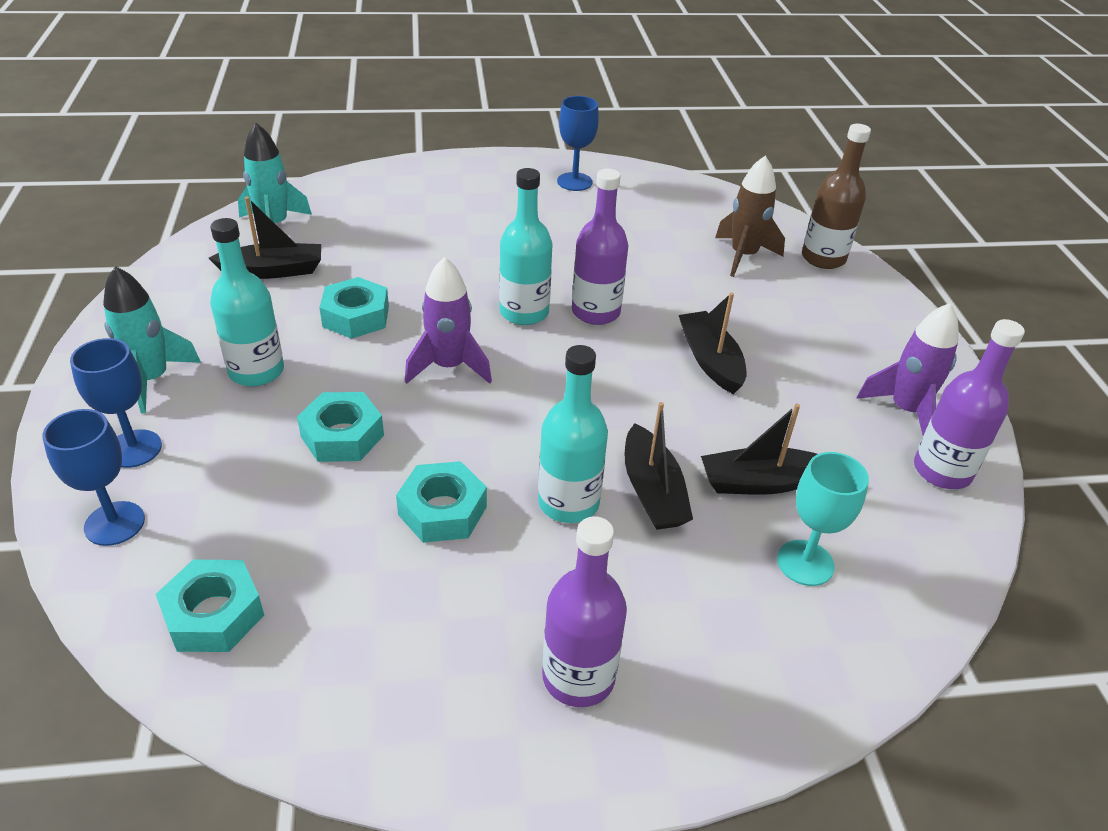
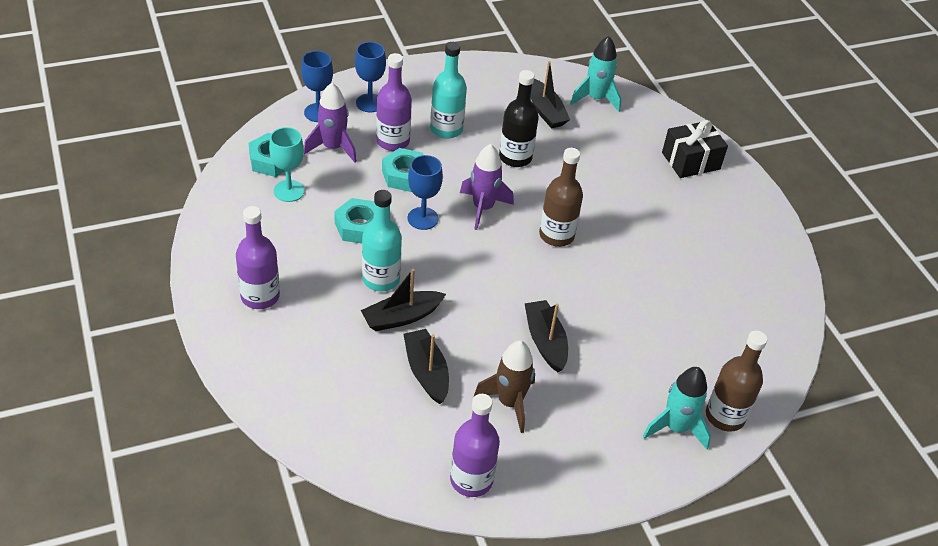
camera: 75 degrees right, 5 degrees up
(152, 379) = (424, 93): turquoise rocket -> turquoise rocket (676, 427)
(356, 316) = (515, 157): turquoise nut -> black bottle
(429, 187) = (690, 161): none -> black gift
(524, 312) = (556, 235): turquoise bottle -> brown bottle
(574, 182) = (751, 242): blue goblet -> blue goblet (423, 218)
(595, 312) = (574, 273): purple bottle -> purple bottle (393, 141)
(710, 360) = (545, 341): black boat -> black boat turned 75 degrees counterclockwise
(743, 256) = (697, 359): brown rocket -> brown rocket (510, 403)
(805, 563) = (362, 395): turquoise goblet -> turquoise goblet (289, 191)
(905, 410) = (532, 462): purple rocket -> purple rocket (333, 148)

